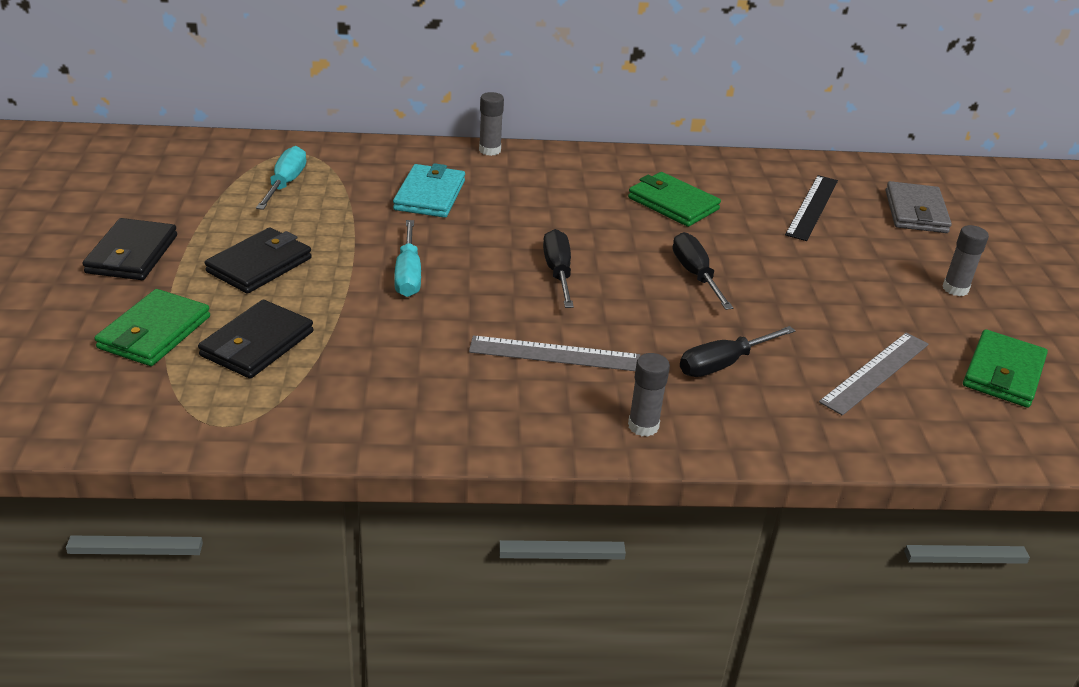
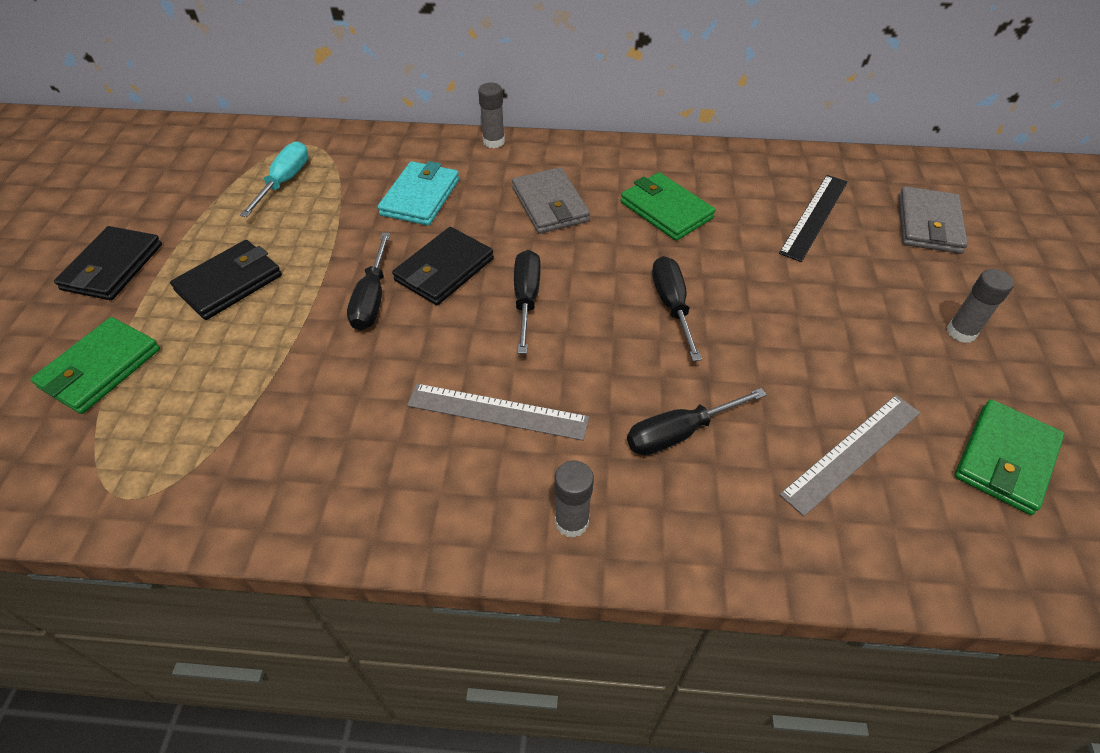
camera: 10 degrees right, 15 degrees up
(257, 344) = (195, 387): black wallet -> black wallet (444, 270)
(408, 275) = (372, 299): turquoise screwdriver -> black screwdriver
(560, 200) = (550, 204): none -> grey wallet

